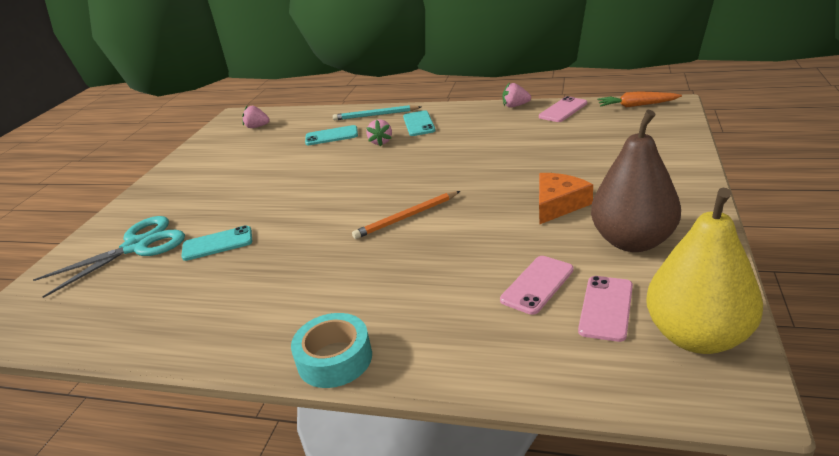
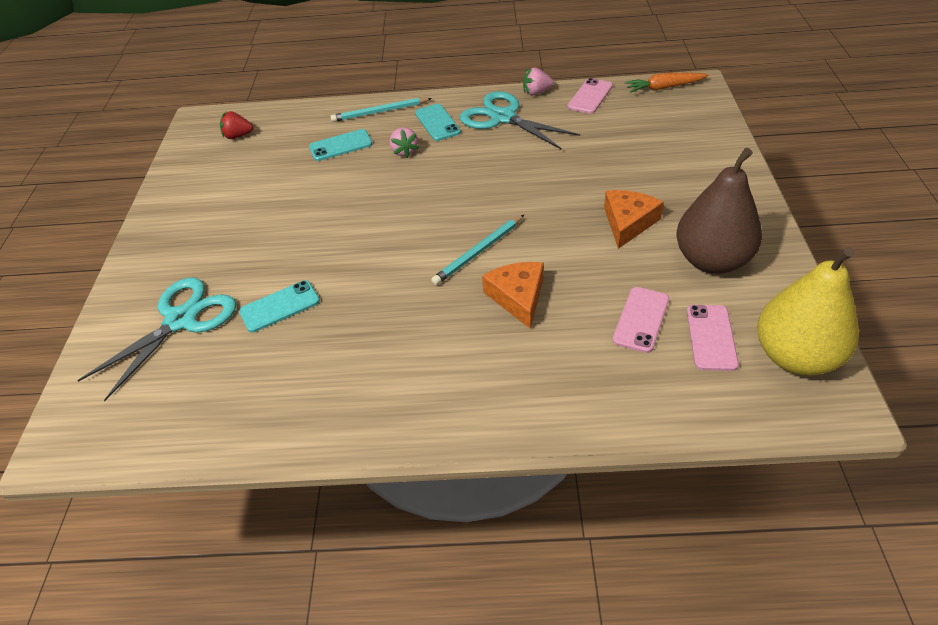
camera: 15 degrees left, 15 degrees up
(257, 127) = (238, 136): pink strawberry -> red strawberry
(335, 359) = (480, 426): turquoise tape -> none
(406, 217) = (478, 252): orange pencil -> turquoise pencil
(425, 255) = (518, 297): none -> orange cheese
(477, 122) = (503, 117): none -> turquoise scissors

